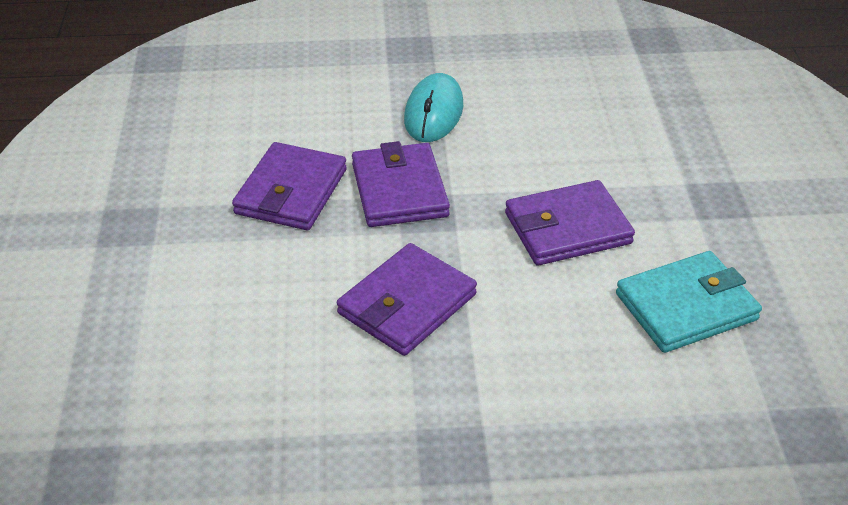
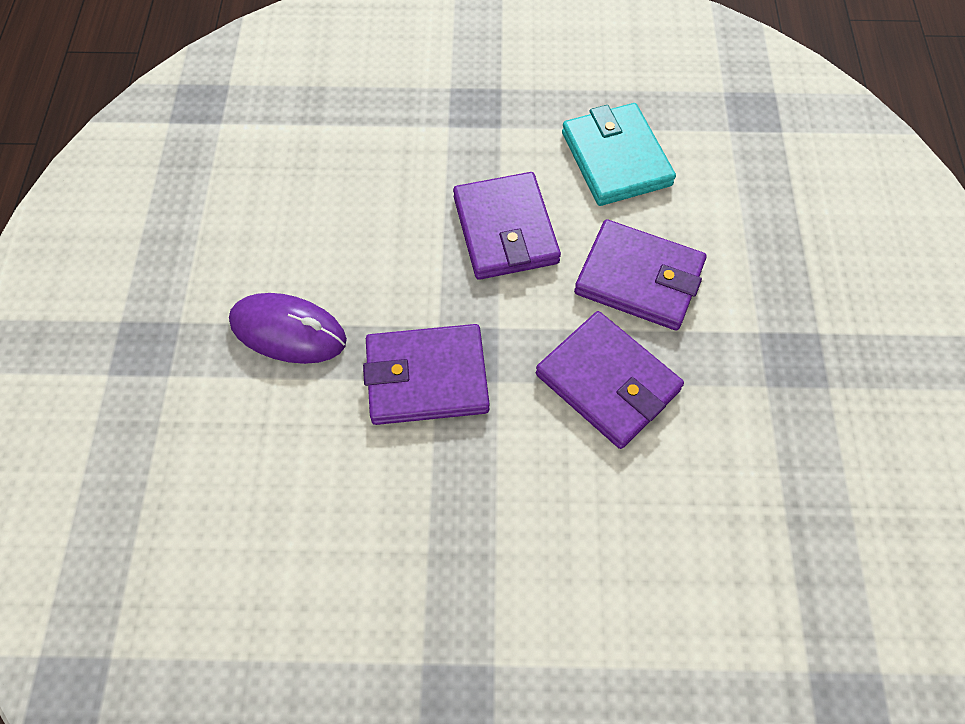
camera: 85 degrees left, 20 degrees up
(291, 191) = (414, 497): purple wallet -> purple wallet (639, 279)
(433, 113) = (288, 331): turquoise mouse -> purple mouse

